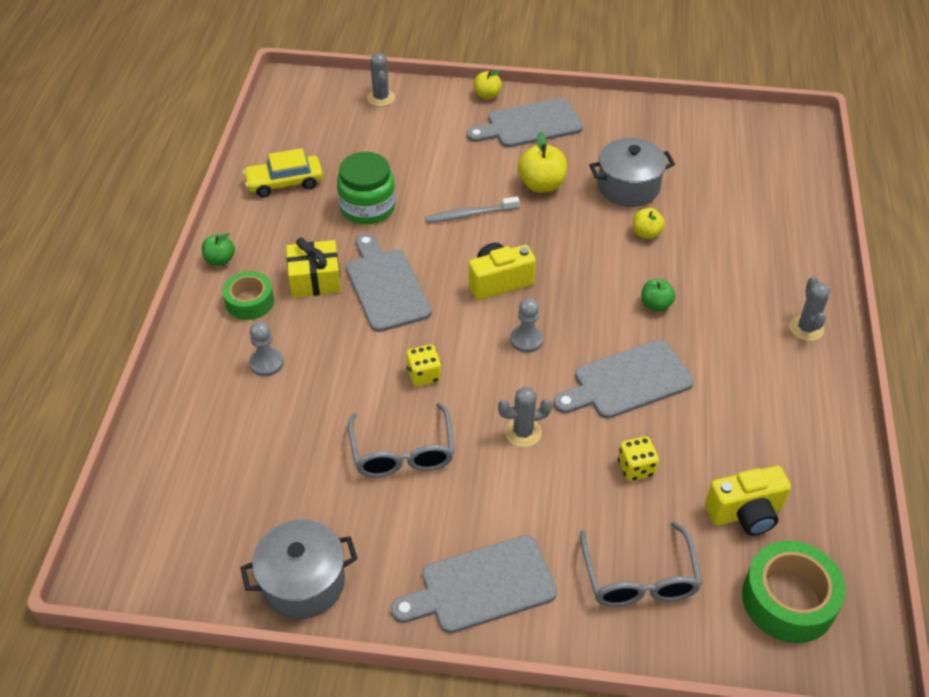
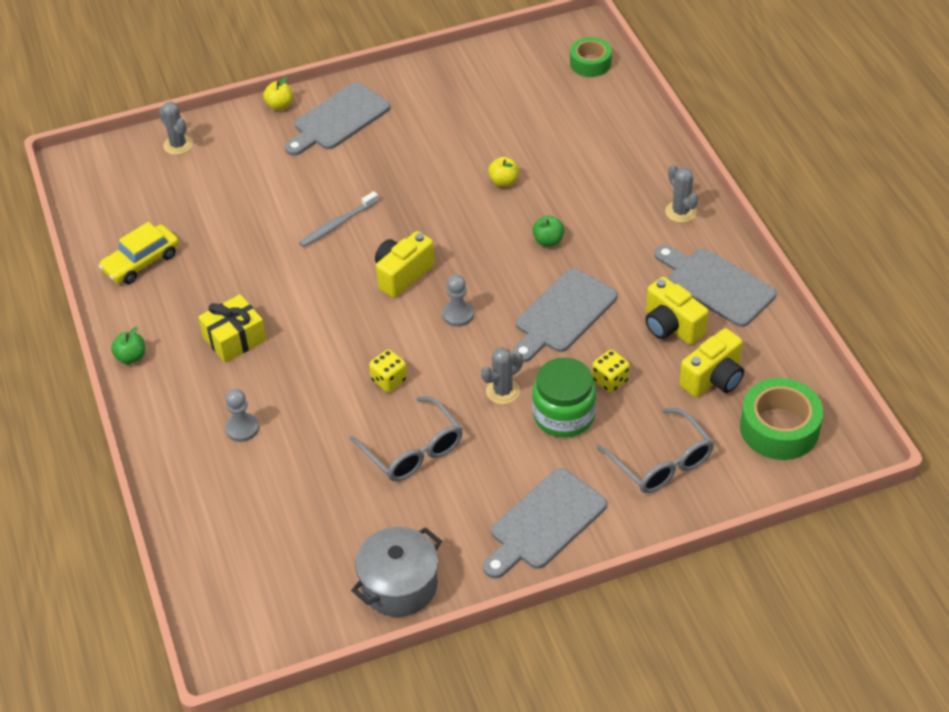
camera: 25 degrees left, 0 degrees up
(249, 302) = (187, 382): green tape -> green tape (590, 63)
(367, 207) = (238, 254): green jar -> green jar (564, 415)
(385, 286) = (304, 318): grey cutting board -> grey cutting board (716, 285)
(541, 185) = (385, 172): yellow apple -> none
(628, 187) = (463, 145): grey pot -> none
(731, 439) = (671, 326): none -> yellow camera

